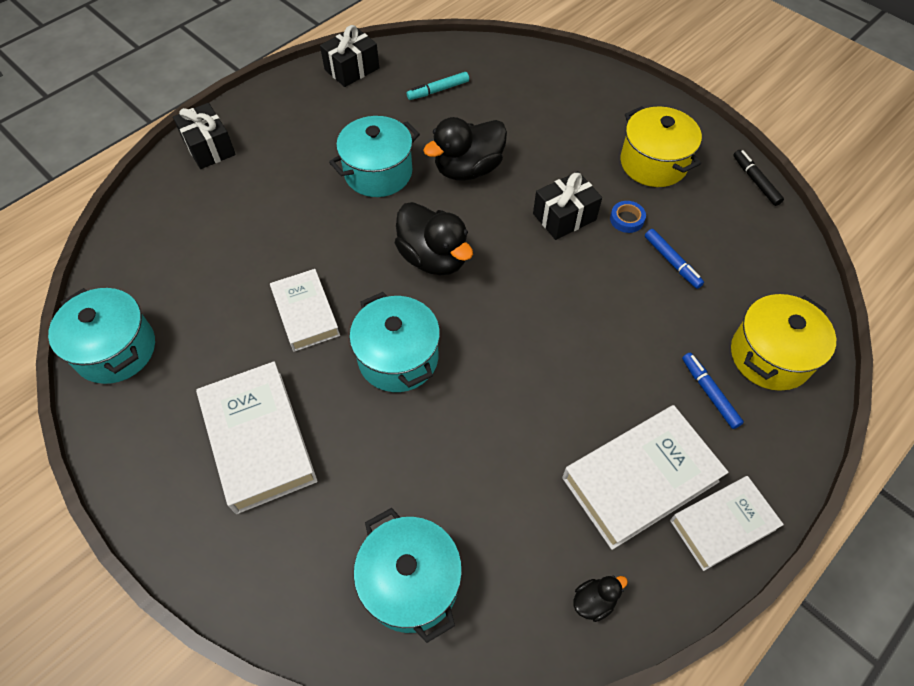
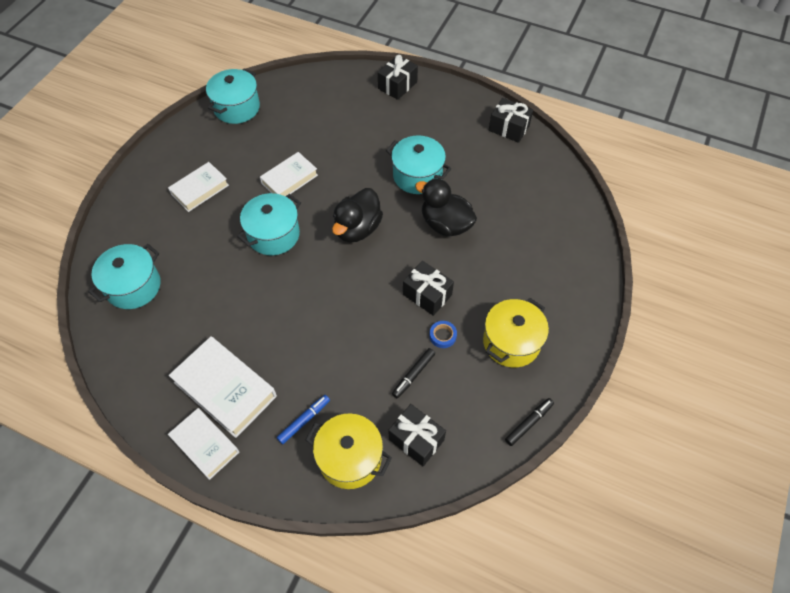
camera: 70 degrees right, 0 degrees up
(259, 440) = (200, 189): white book -> white book, size x0.65
(438, 90) = (515, 183): turquoise marker -> none
(594, 601) = (140, 380): black duck -> none
(672, 262) = (413, 375): blue marker -> black marker
(757, 284) = (416, 439): none -> black gift

